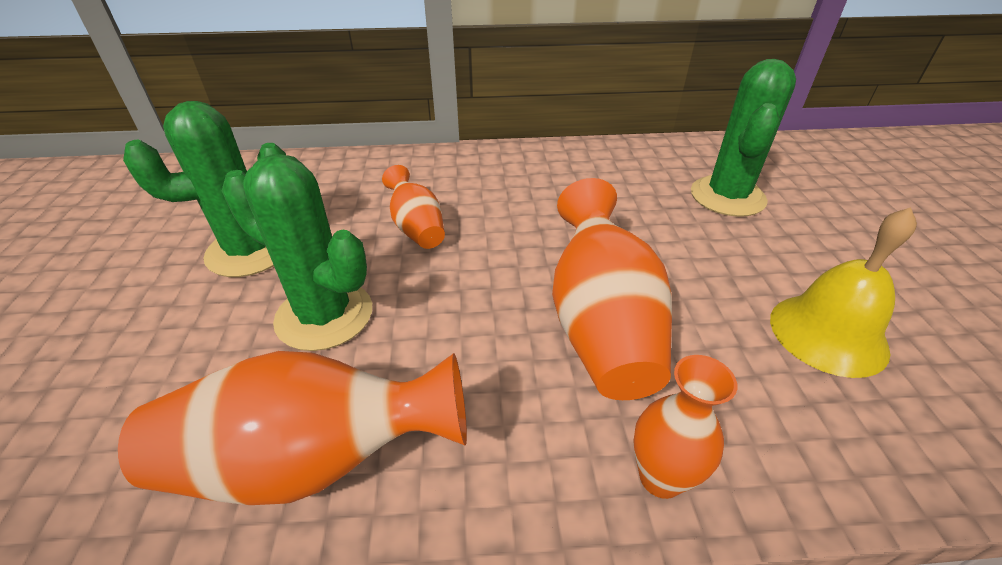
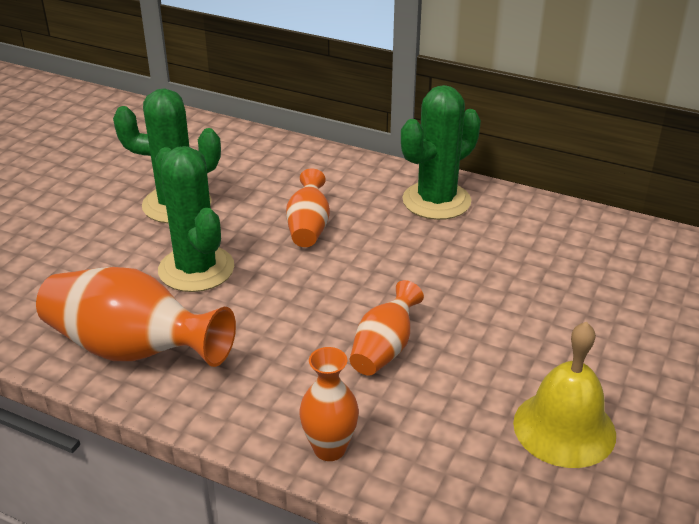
camera: 30 degrees right, 5 degrees down
(600, 324) = (384, 349): orange vase -> orange vase, size x0.56
(727, 196) = (618, 294): green cactus -> green cactus (436, 201)

